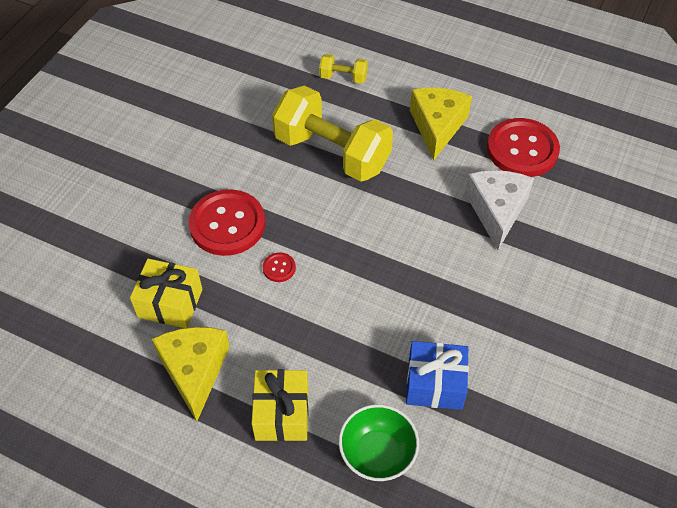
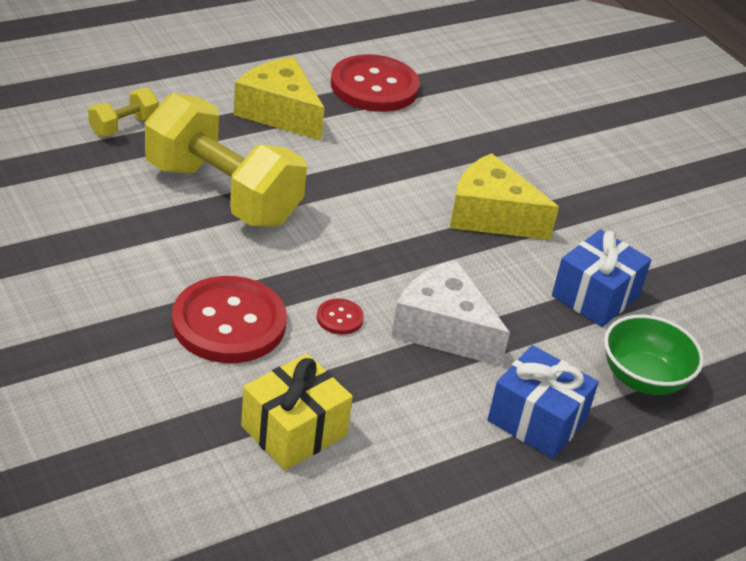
camera: 60 degrees left, 15 degrees down
(194, 371) = (414, 460): yellow cheese -> yellow cheese (491, 216)
(282, 414) = (537, 420): yellow gift -> blue gift
(332, 152) = (223, 193): yellow dumbbell -> yellow dumbbell turned 60 degrees clockwise
(496, 211) = (430, 143): white cheese -> white cheese (443, 329)

